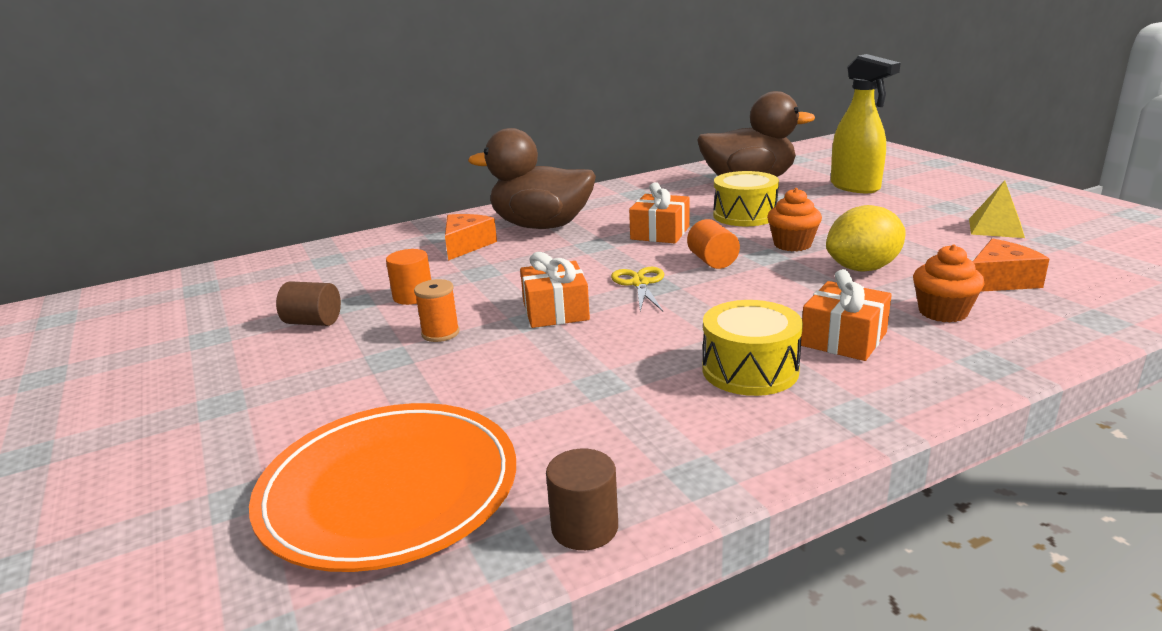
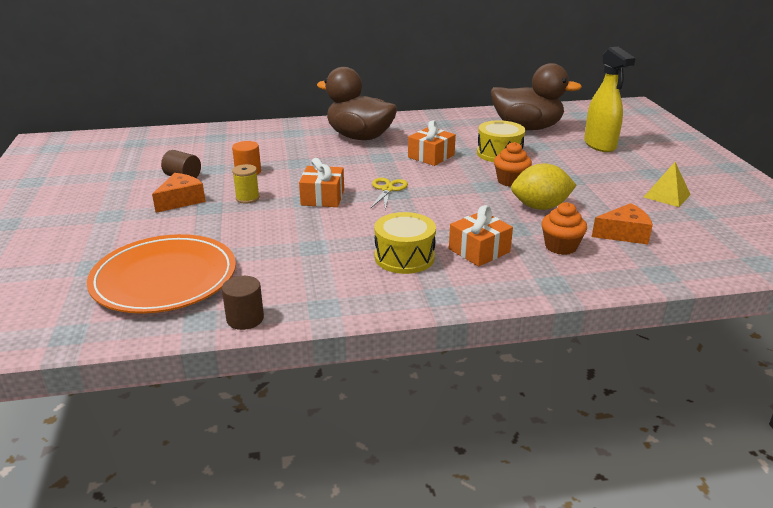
camera: 15 degrees right, 5 degrees up
(440, 333) = (247, 198): orange spool -> yellow spool
(466, 245) = (303, 142): orange cheese -> orange cheese (181, 200)
(712, 261) = (446, 183): orange cylinder -> none

